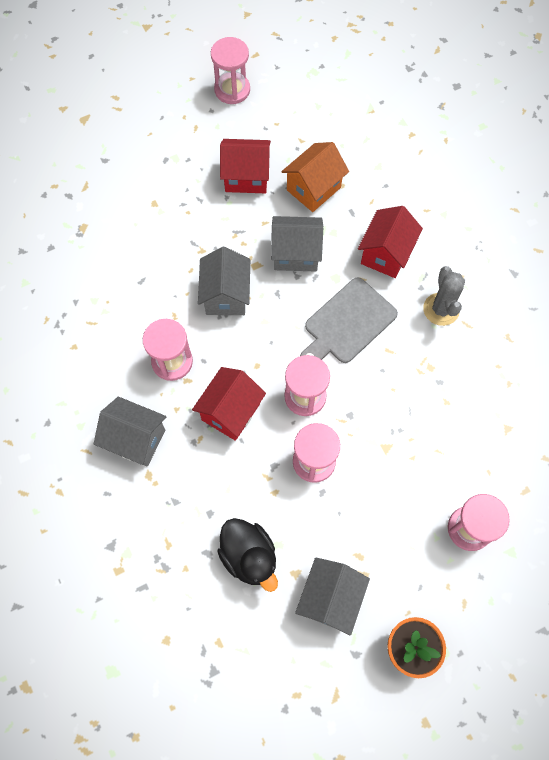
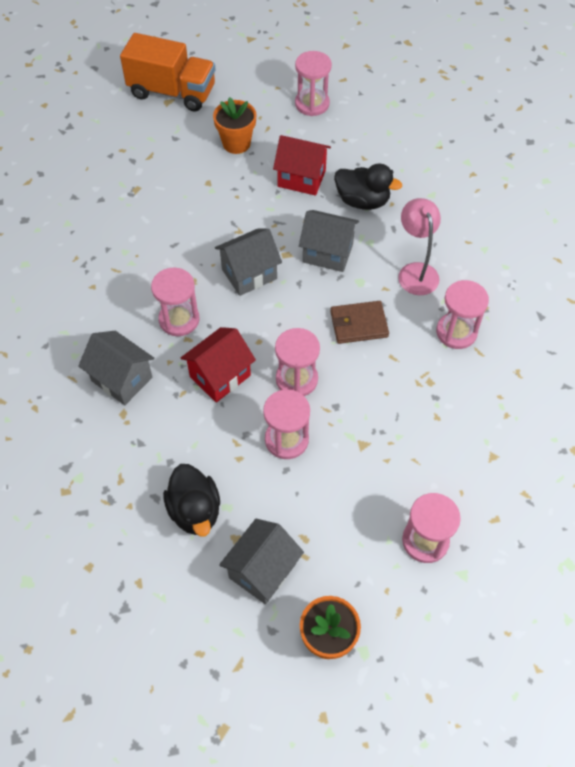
camera: 15 degrees right, 10 degrees down
(85, 107) = (172, 92): none -> orange truck
(169, 152) = (236, 143): none -> orange flower pot
(226, 295) = (249, 274): grey house -> grey house turned 45 degrees clockwise
(313, 189) = (362, 201): orange house -> black duck
(347, 323) = (358, 324): grey cutting board -> brown wallet
(386, 254) = (416, 271): red house -> pink lamp
(441, 309) = (456, 332): grey cactus -> pink hourglass

